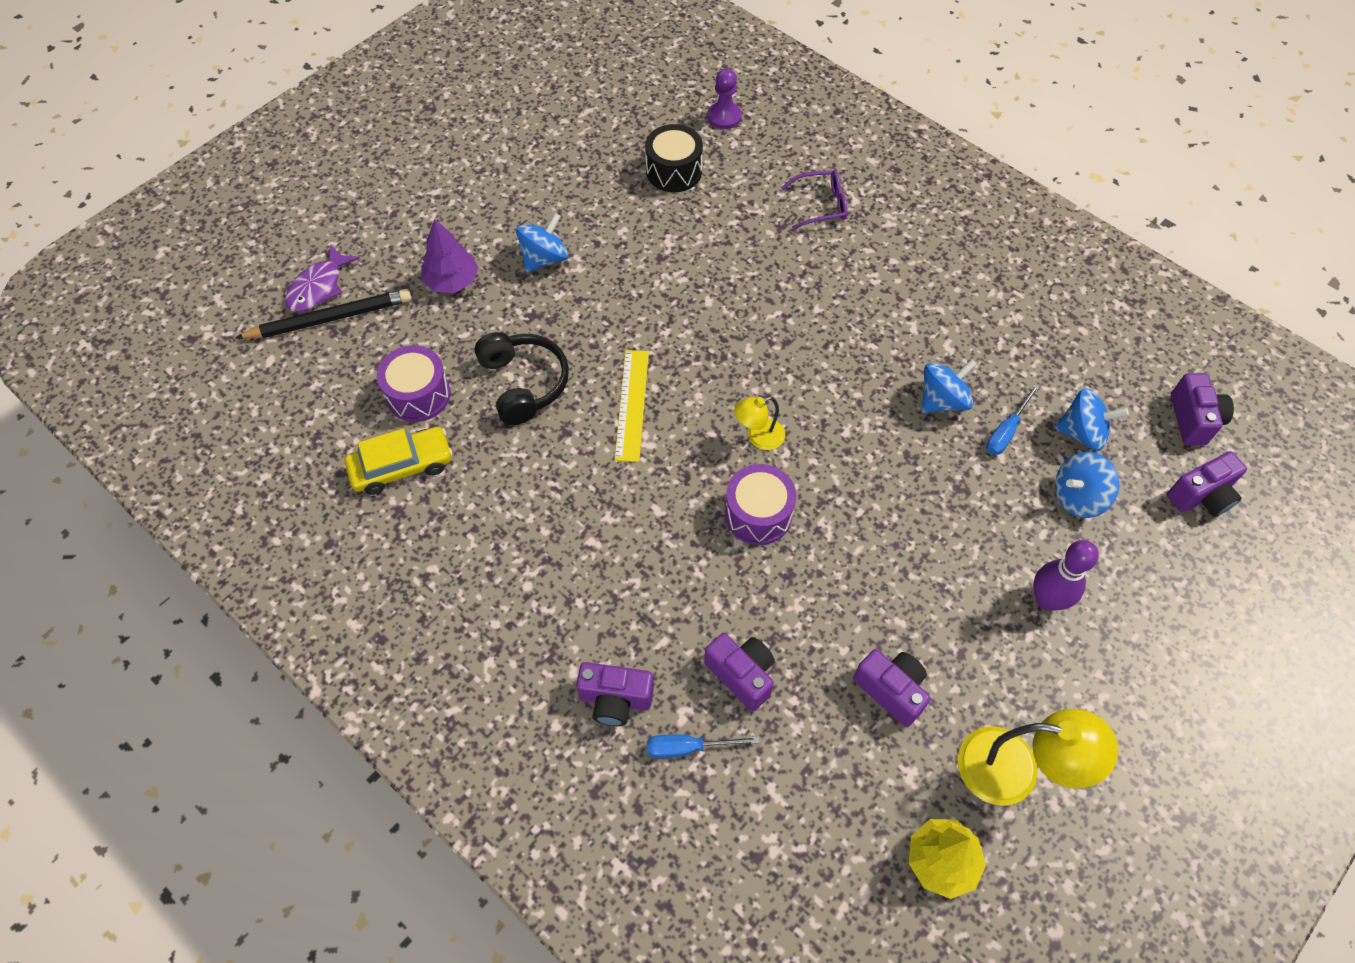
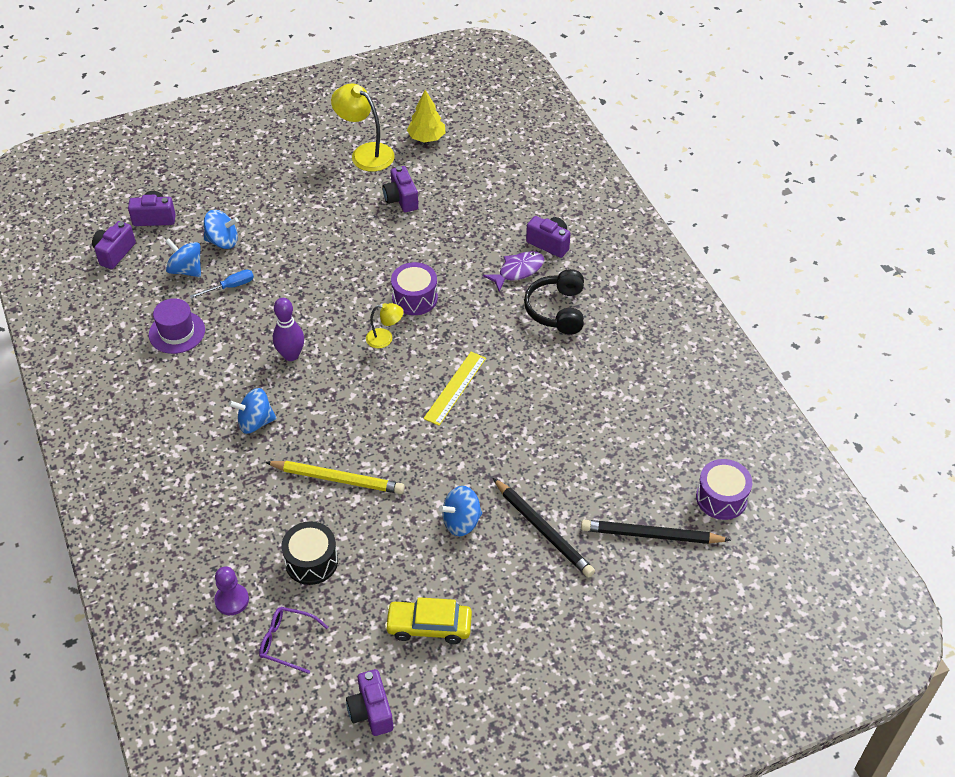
camera: 155 degrees left, 10 degrees down
(319, 287) = (653, 567): purple fish -> purple fish (518, 271)
(402, 466) = (629, 405): yellow car -> yellow car (429, 626)
(418, 394) = (601, 449): purple drum -> purple drum (721, 498)
(452, 281) = (543, 530): purple tree -> black pencil
(524, 383) = (523, 429): black headphones -> black headphones (557, 310)
(688, 747) = (522, 213): blue screwdriver -> none
(700, 252) = (338, 479): none -> yellow pencil
(741, 675) = (475, 231): purple camera -> purple camera (371, 711)
(821, 205) = (218, 482): purple glasses -> purple glasses (287, 642)
(942, 400) = (252, 317): blue spinning top -> blue spinning top (255, 422)
(1012, 344) = (177, 332): none -> purple hat
(1047, 600) = (287, 205): purple bowling pin -> purple bowling pin (291, 355)

